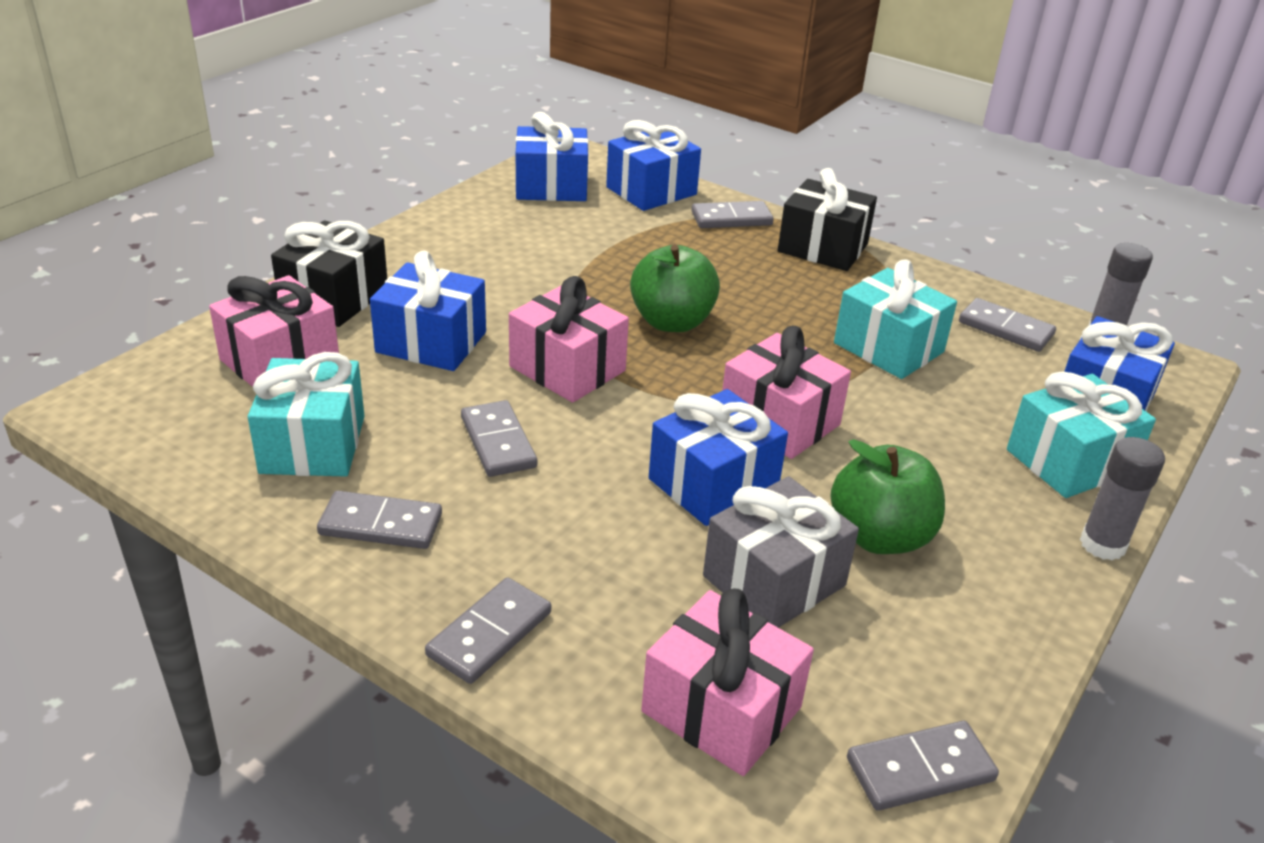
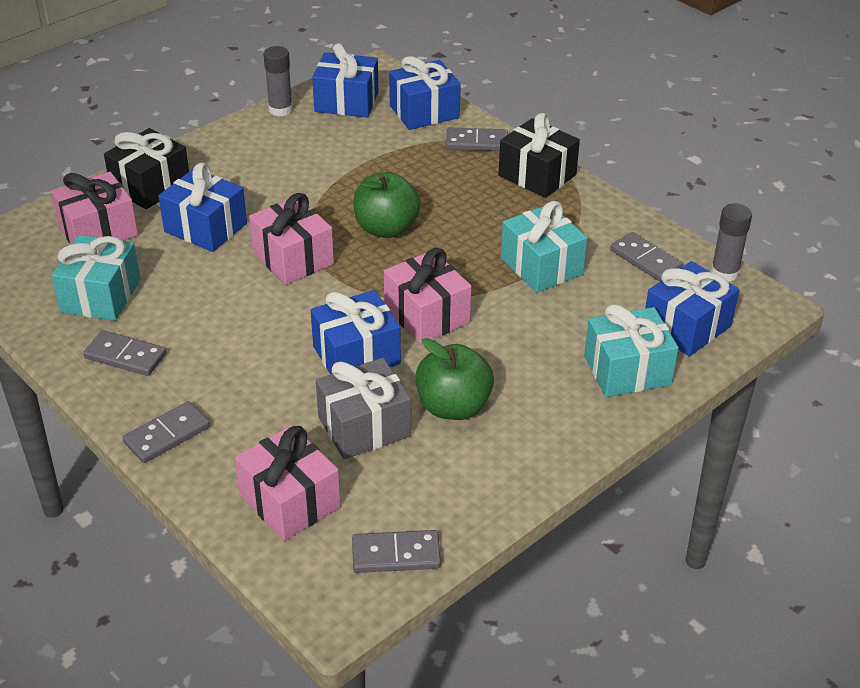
camera: 15 degrees right, 5 degrees up
(498, 442) = (223, 308): grey domino -> none
(1102, 544) = (611, 433): grey glue stick -> grey glue stick (280, 109)

